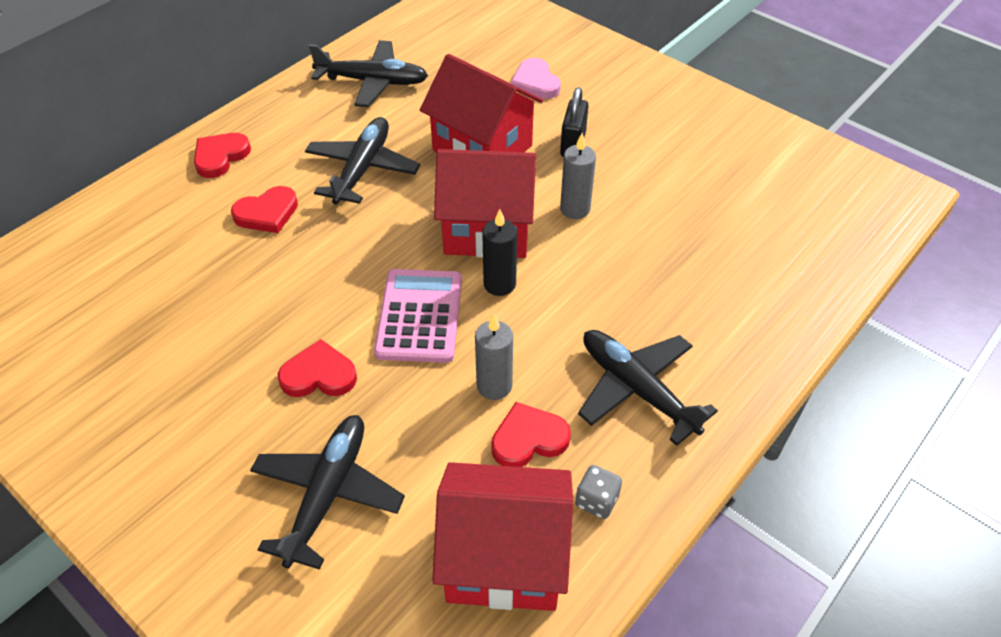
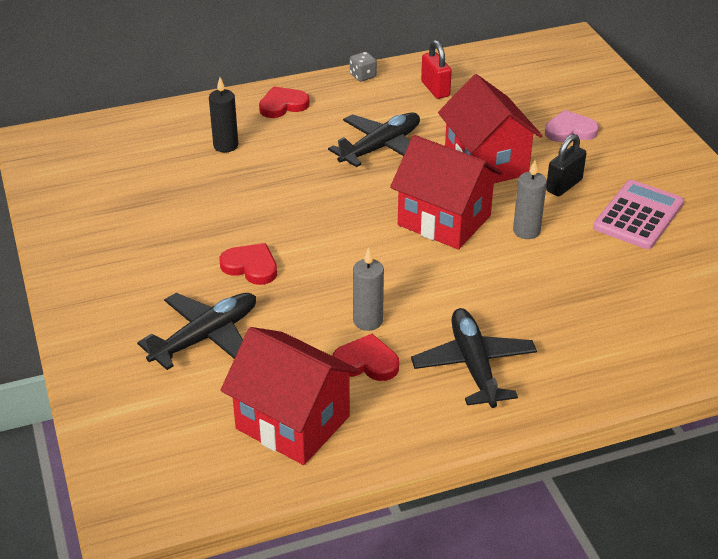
camera: 30 degrees right, 10 degrees down
(267, 213) = (289, 153): red heart -> none
(373, 82) = (435, 89): black plane -> red padlock
(419, 316) = (348, 257): pink calculator -> pink calculator (638, 215)
(499, 284) = (424, 259): black candle -> black candle (225, 145)
(535, 82) = (570, 130): pink heart -> pink heart turned 75 degrees clockwise
(596, 500) = (385, 418): grey dice -> grey dice (363, 76)

